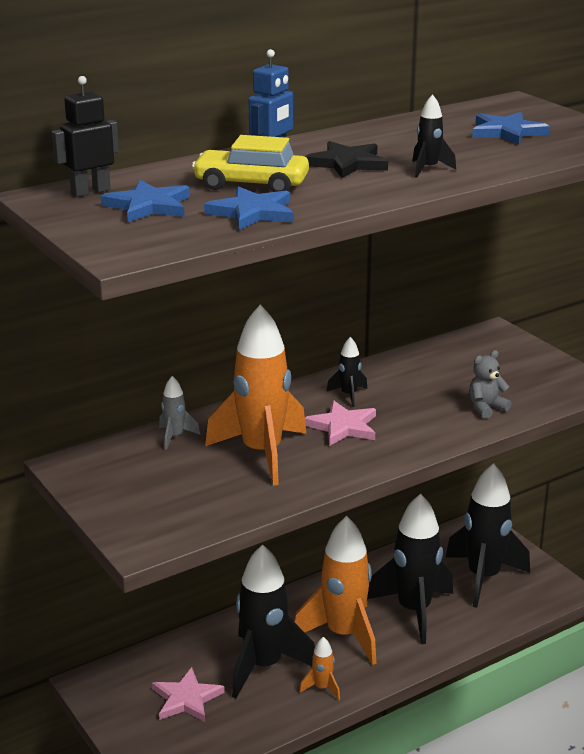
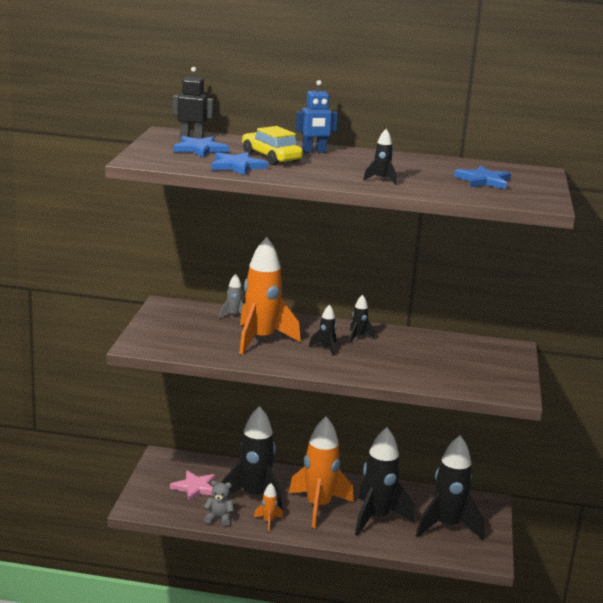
camera: 40 degrees right, 5 degrees down
(343, 426) = (325, 348): pink star -> black rocket
(347, 163) = (346, 165): black star -> none
(486, 408) = (424, 375): grey teddy bear -> grey teddy bear (219, 518)

